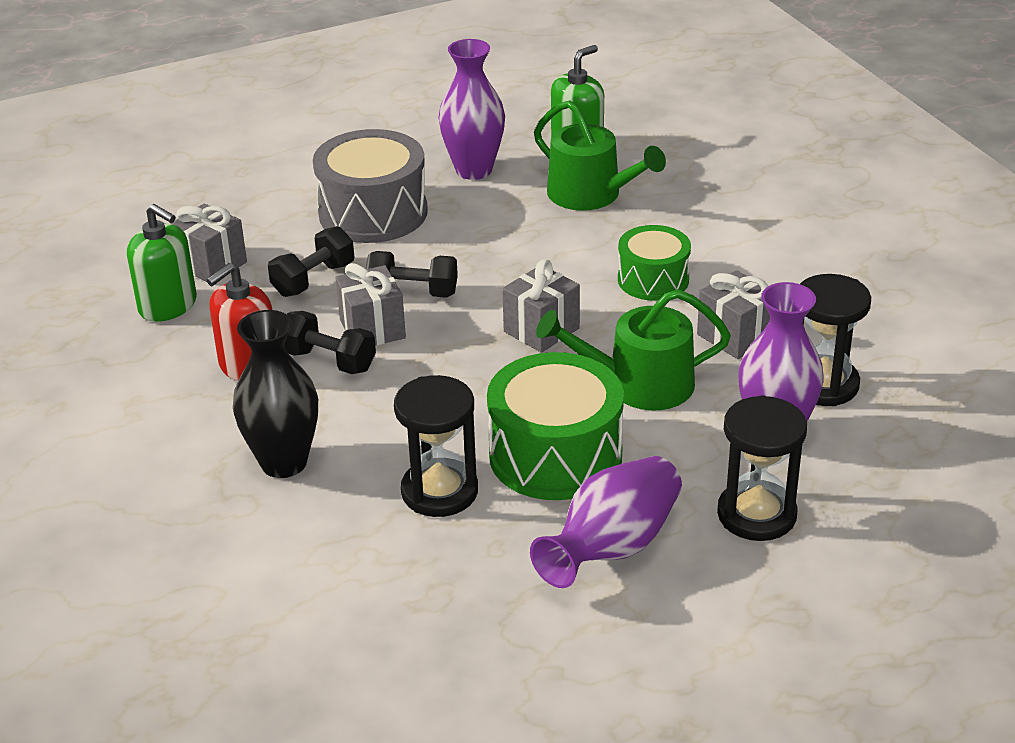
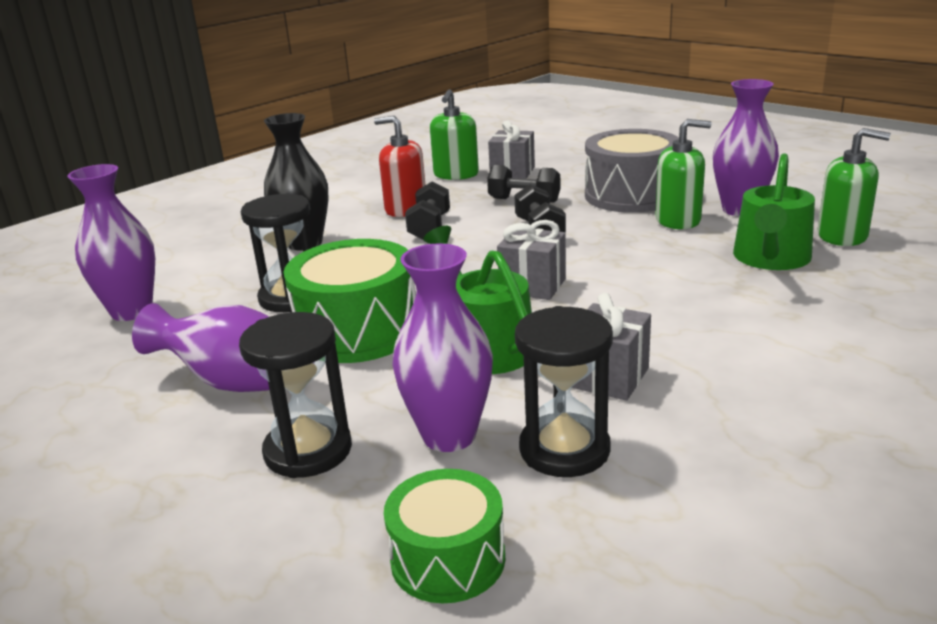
camera: 70 degrees right, 10 degrees down
(372, 329) = (480, 230): grey gift -> none
(372, 626) = (131, 311): none -> purple vase
(465, 209) = (678, 220): none -> green soap dispenser
(653, 280) = (663, 315): green drum -> green drum (448, 559)

